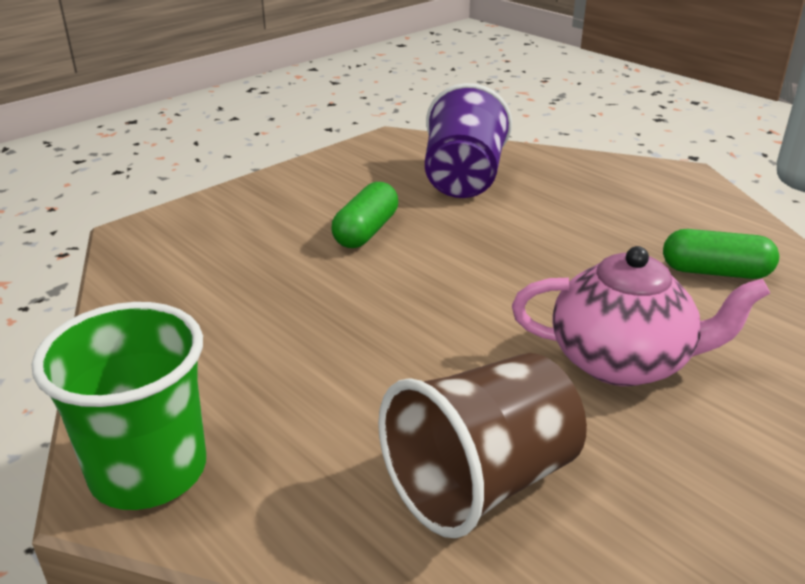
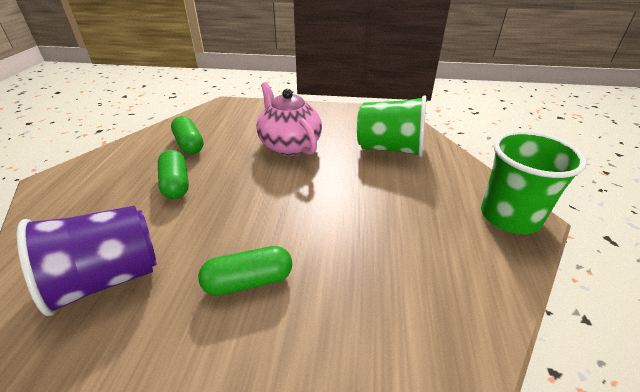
camera: 130 degrees left, 5 degrees up
(481, 482) = (390, 149): brown cup -> green cup
(595, 237) = (176, 184): none -> green capsule

